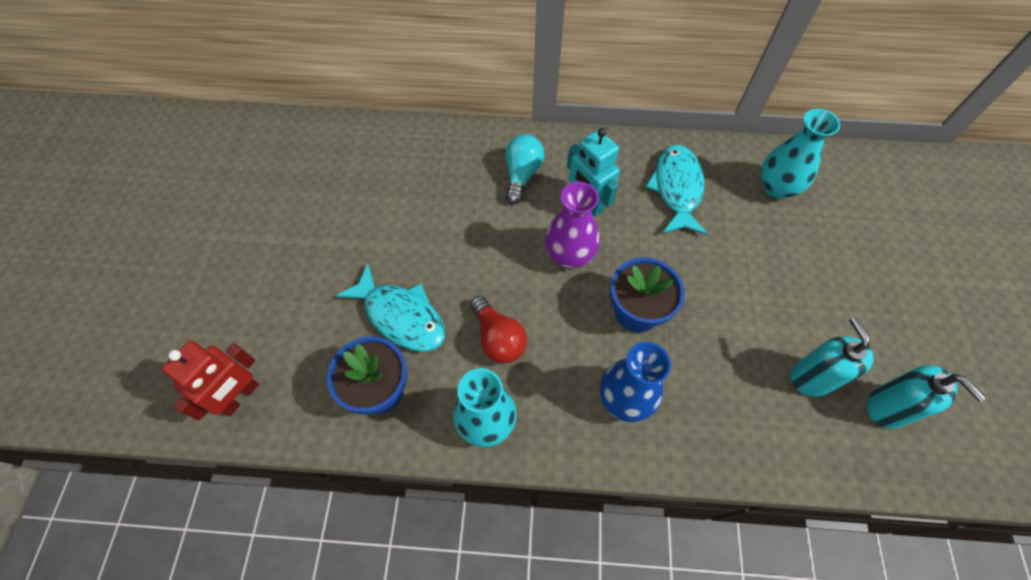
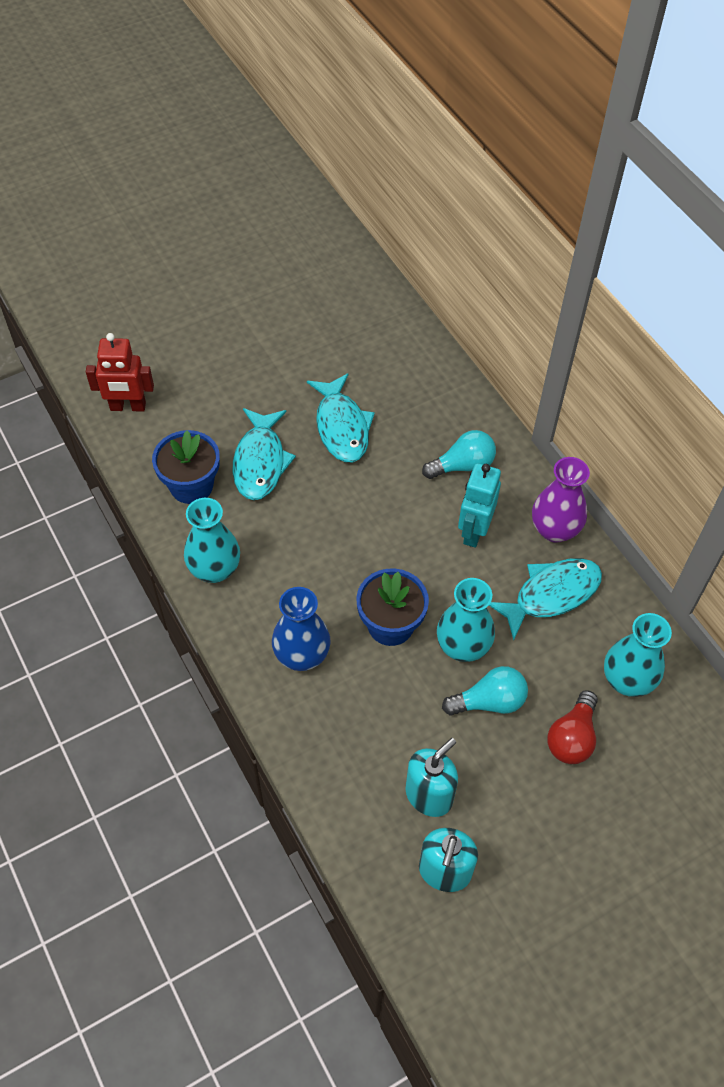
camera: 55 degrees right, 5 degrees down
(417, 233) = (342, 427): none -> turquoise fish
(498, 338) = (290, 537): red light bulb -> red light bulb (572, 737)
(569, 255) = (407, 546): purple vase -> purple vase (554, 529)
(688, 273) = (463, 646): none -> turquoise vase
(748, 284) = (489, 702): none -> turquoise light bulb

